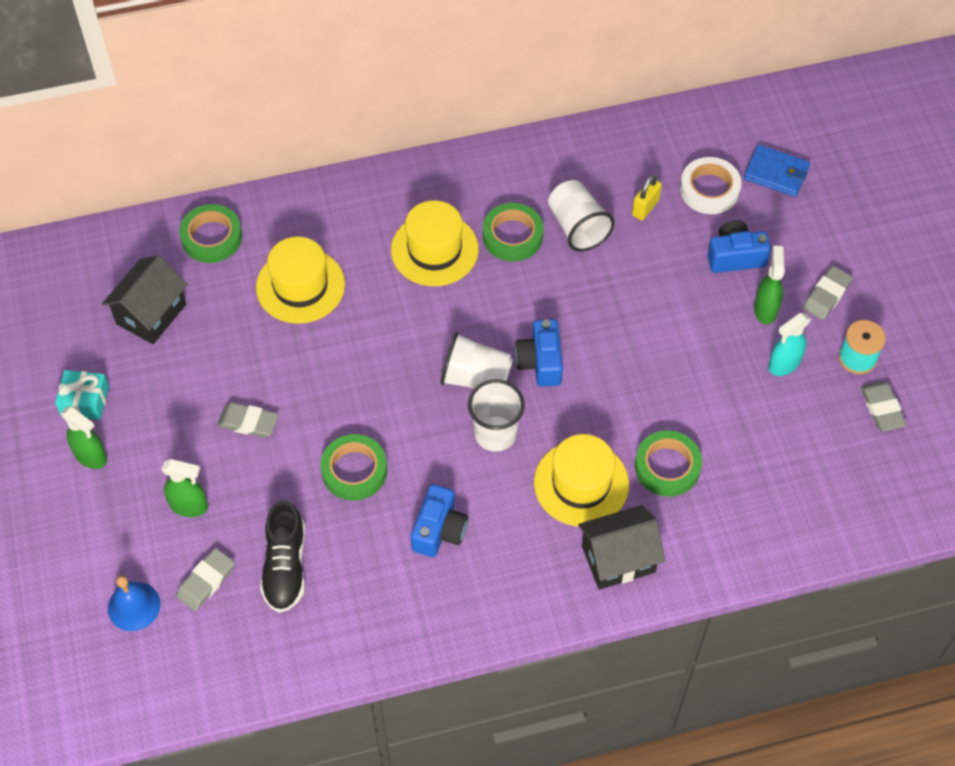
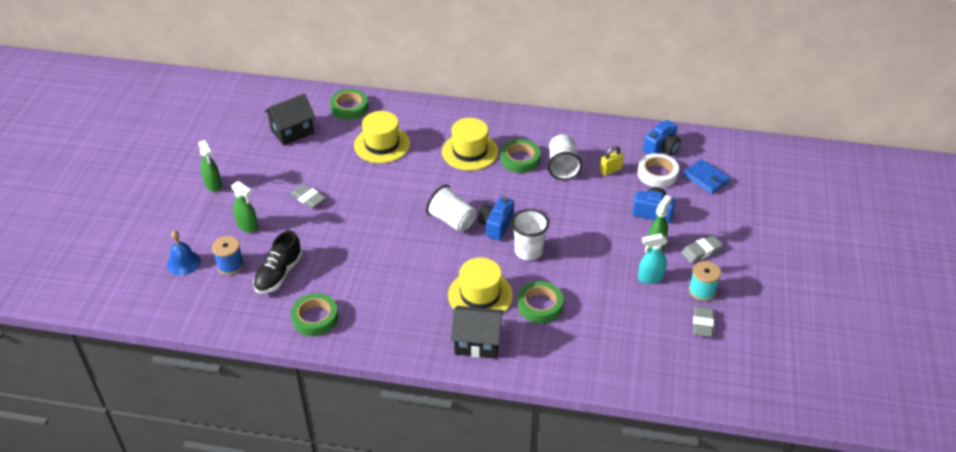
camera: 25 degrees right, 15 degrees down
(85, 401) = (229, 159): turquoise gift -> none
(206, 581) = (230, 265): grey eraser -> blue spool
(354, 471) = (350, 241): green tape -> green tape (315, 318)
(439, 530) = (379, 288): blue camera -> blue camera (661, 148)
(495, 434) = (445, 252): white cup -> white cup (528, 251)

